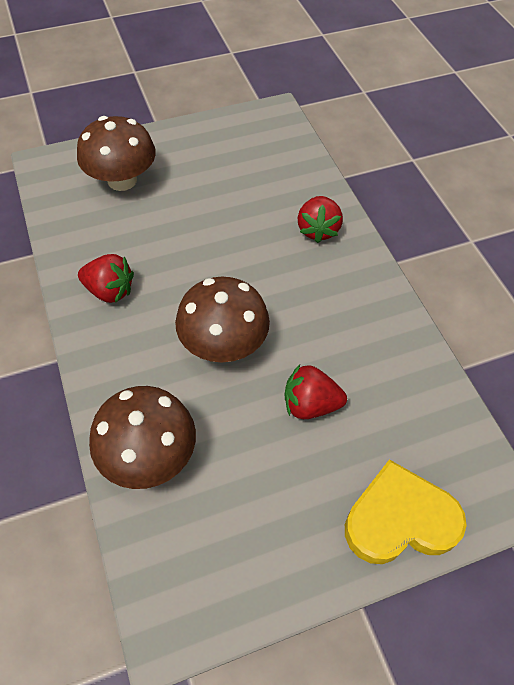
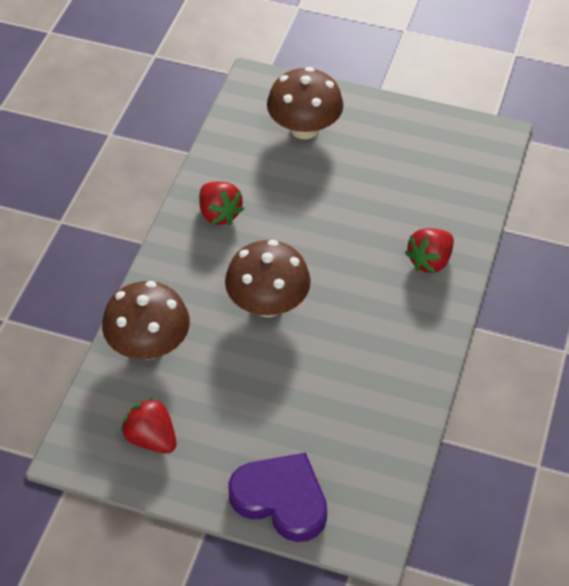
camera: 40 degrees right, 5 degrees down
(310, 404) = (291, 386): red strawberry -> red strawberry (151, 438)
(399, 519) = (281, 499): yellow heart -> purple heart

